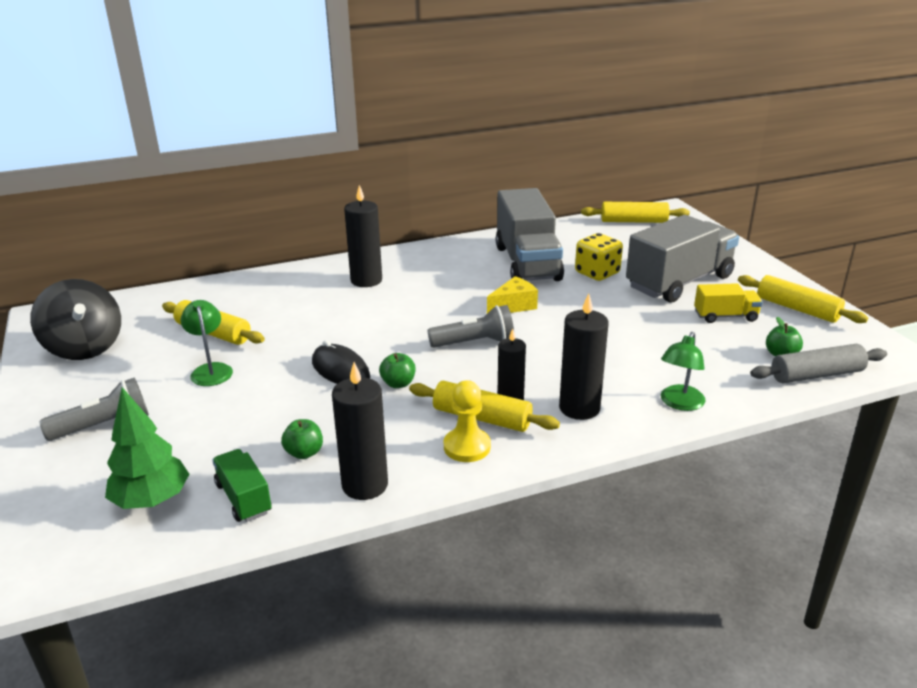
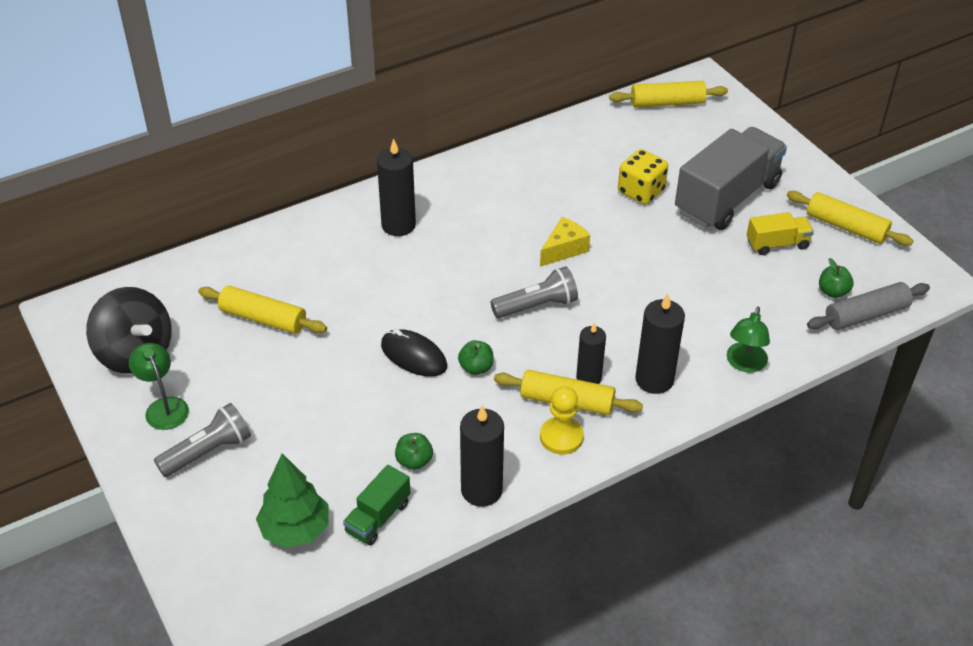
camera: 10 degrees left, 15 degrees up
(211, 370) = (282, 370): green lamp -> green lamp (164, 407)
(244, 498) = (378, 517): green truck -> green truck turned 105 degrees counterclockwise
(527, 263) = (564, 182): grey truck -> none

